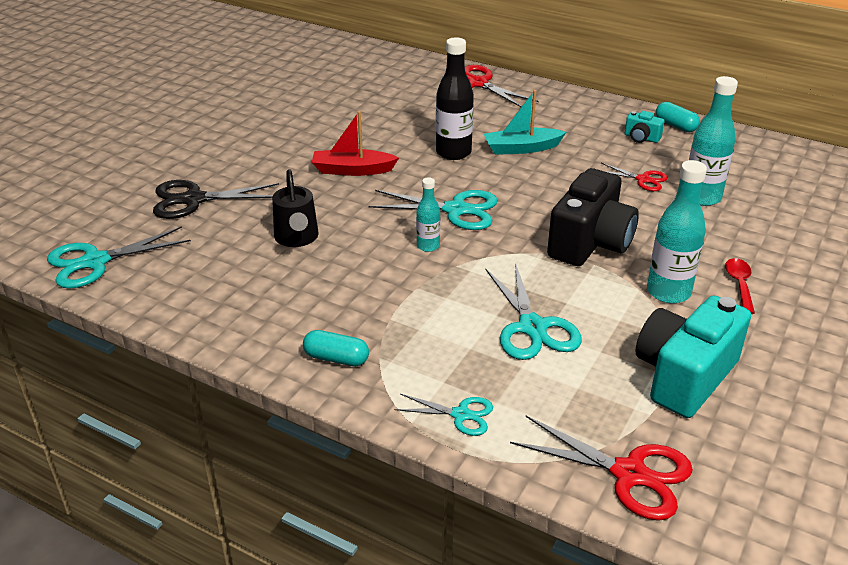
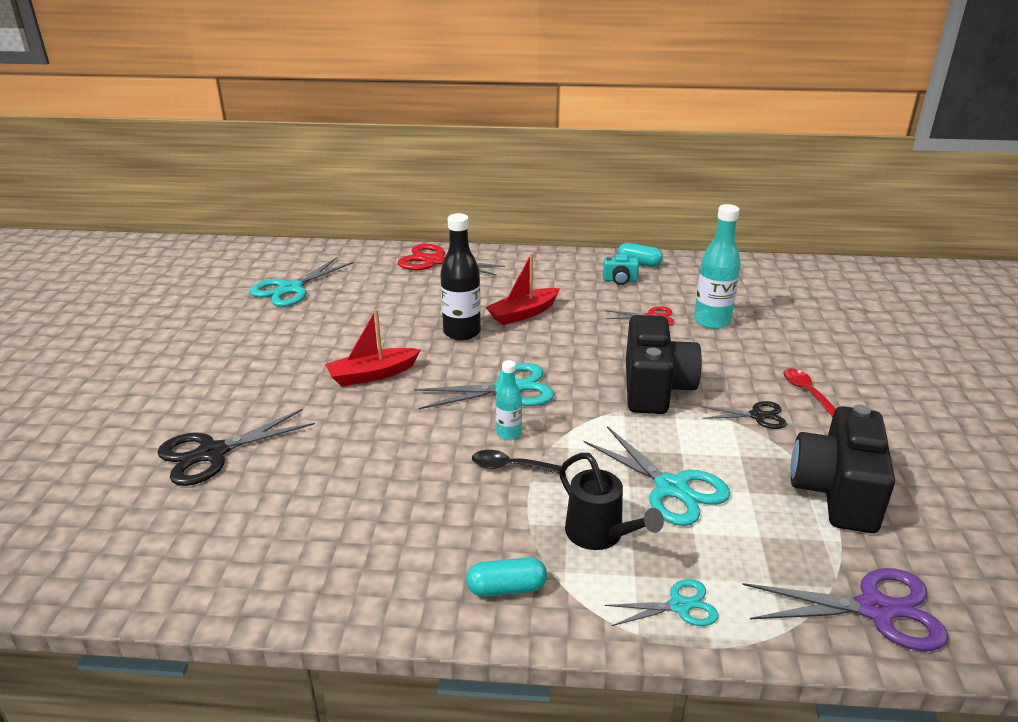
camera: 25 degrees left, 5 degrees down
(95, 262) = (133, 565): turquoise scissors -> turquoise scissors (290, 289)
(297, 238) = (365, 464): black watering can -> black watering can (600, 535)
(408, 272) = (509, 466): none -> black spoon
(521, 148) = (523, 313): turquoise boat -> red boat
(629, 474) = (875, 609): red scissors -> purple scissors
(668, 292) = (757, 416): turquoise bottle -> black scissors
(684, 376) = (836, 492): turquoise camera -> black camera

